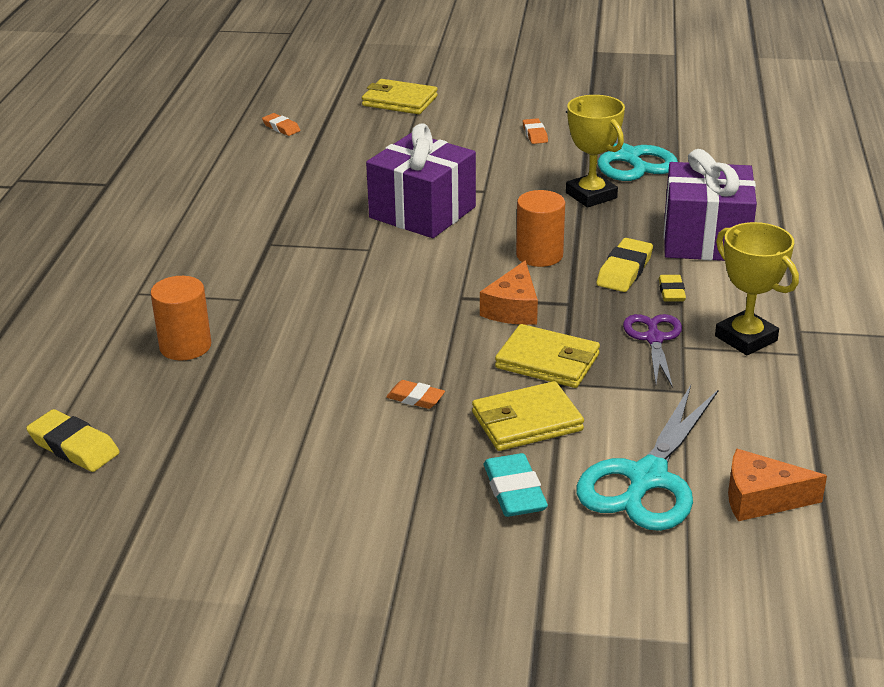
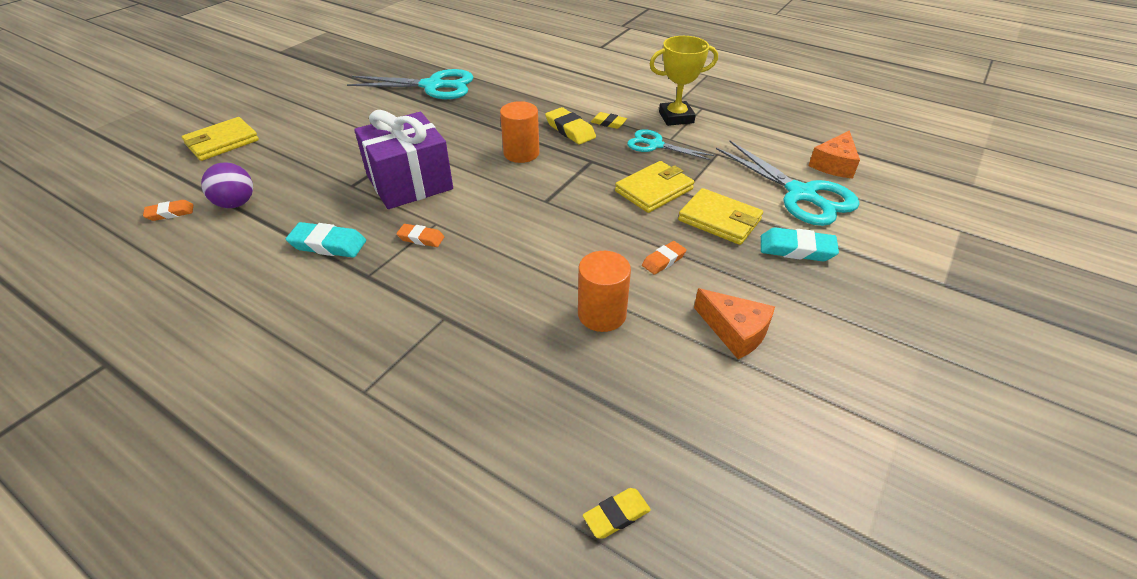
camera: 65 degrees left, 10 degrees up
(74, 447) = (616, 515): yellow eraser -> yellow eraser, size x0.63
(185, 346) = (493, 377): orange cylinder -> orange cylinder (602, 314)
(295, 210) = (328, 244): none -> turquoise eraser
(316, 147) = (236, 204): none -> purple ball
(513, 309) = (579, 184): orange cheese -> orange cheese (735, 331)
(527, 421) = (719, 220): yellow wallet -> yellow wallet turned 60 degrees counterclockwise
(535, 134) = (359, 106): orange eraser -> orange eraser (421, 238)
(591, 195) = (467, 112): yellow trophy -> none
(654, 339) = (655, 145): purple scissors -> turquoise scissors
(705, 240) = (560, 94): purple gift -> none

